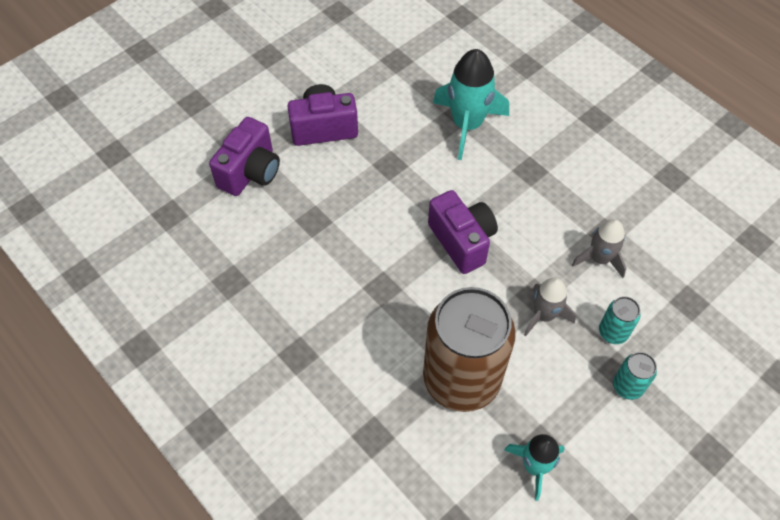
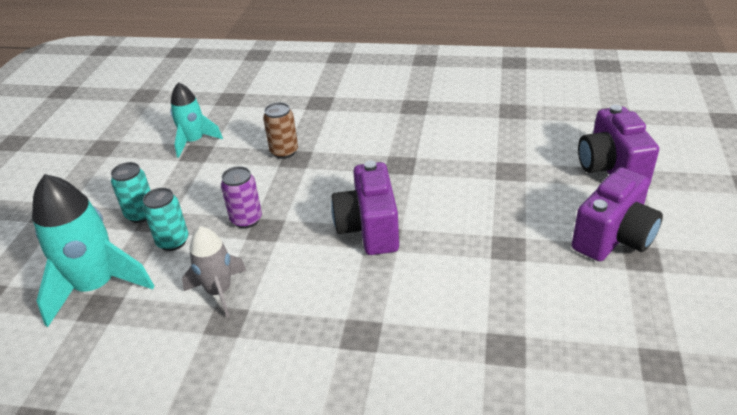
camera: 145 degrees right, 20 degrees down
(461, 379) = (284, 152): brown can -> brown can, size x0.41
(462, 241) = (369, 229): purple camera -> purple camera turned 60 degrees clockwise
(467, 125) = (482, 339): turquoise rocket -> turquoise rocket (96, 286)
(544, 315) = (246, 220): grey rocket -> purple can

